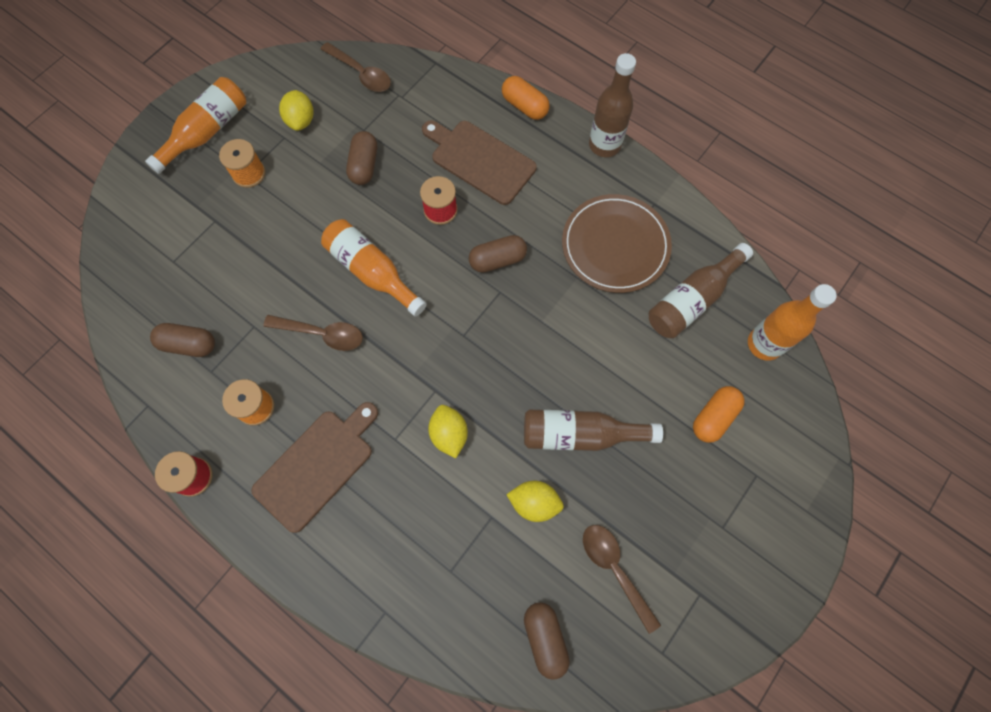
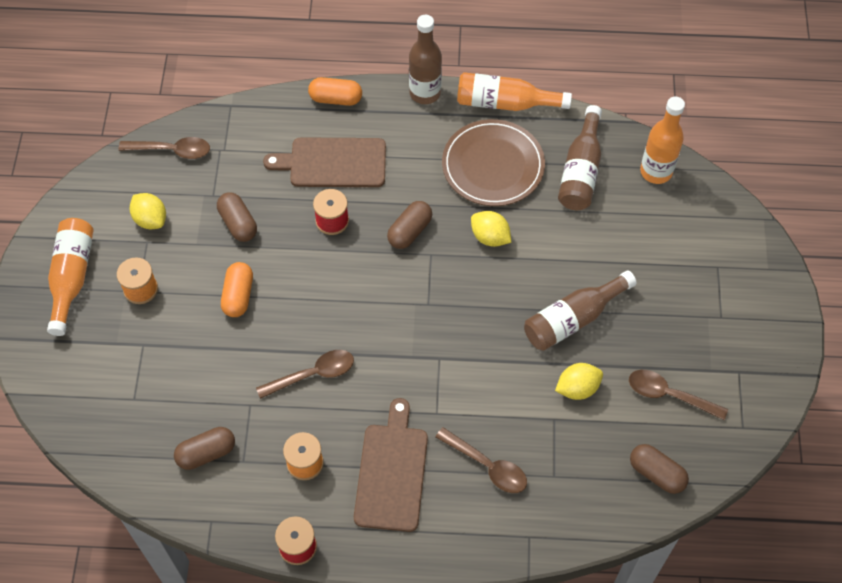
camera: 35 degrees left, 10 degrees down
(372, 272) = (315, 302): orange bottle -> orange bottle (505, 103)
(400, 519) = (487, 466): none -> brown spoon
(449, 434) = (475, 382): yellow lemon -> yellow lemon (490, 237)
(713, 417) = (658, 246): orange capsule -> orange capsule (238, 296)

